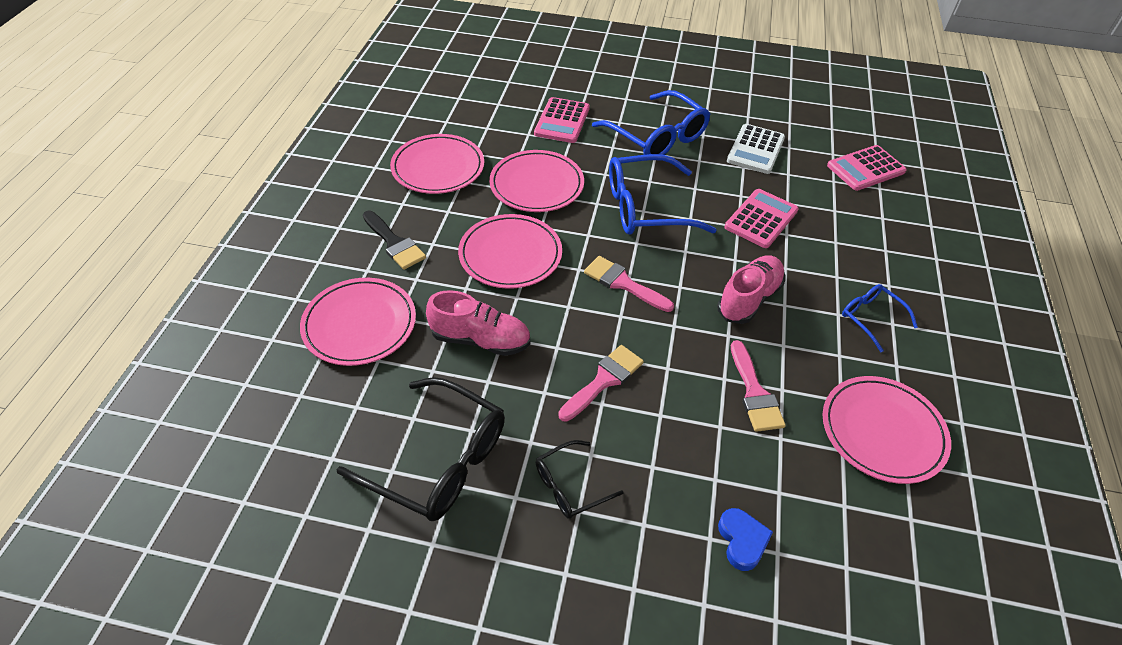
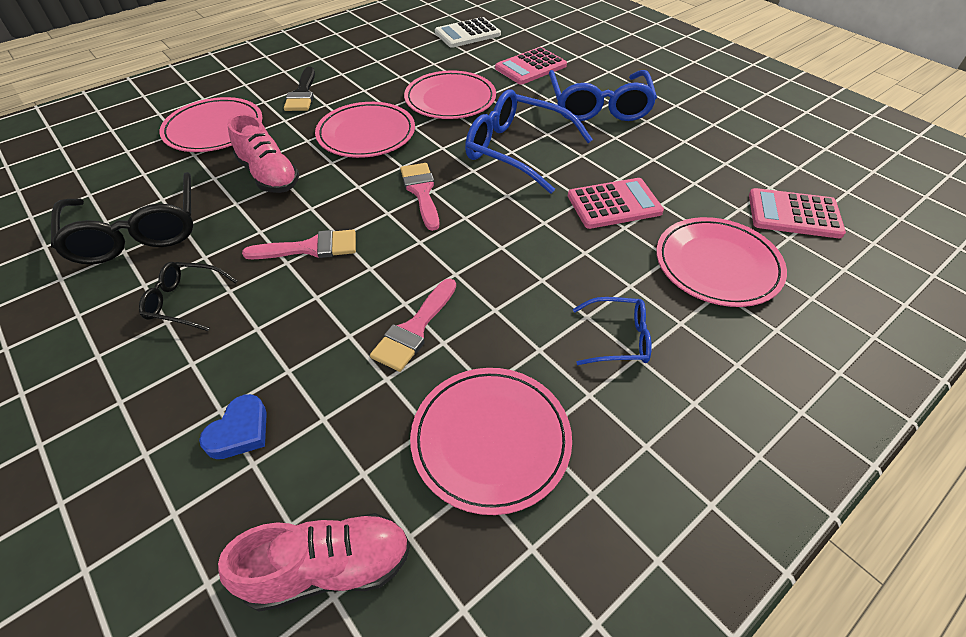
camera: 40 degrees right, 0 degrees up
(438, 167) = (395, 62): pink plate -> pink plate (717, 265)
(749, 299) = (513, 257): pink shoe -> pink shoe (328, 568)
(755, 149) = (685, 151): white calculator -> white calculator (467, 34)
(871, 318) = (618, 338): blue glasses -> blue glasses turned 90 degrees clockwise

